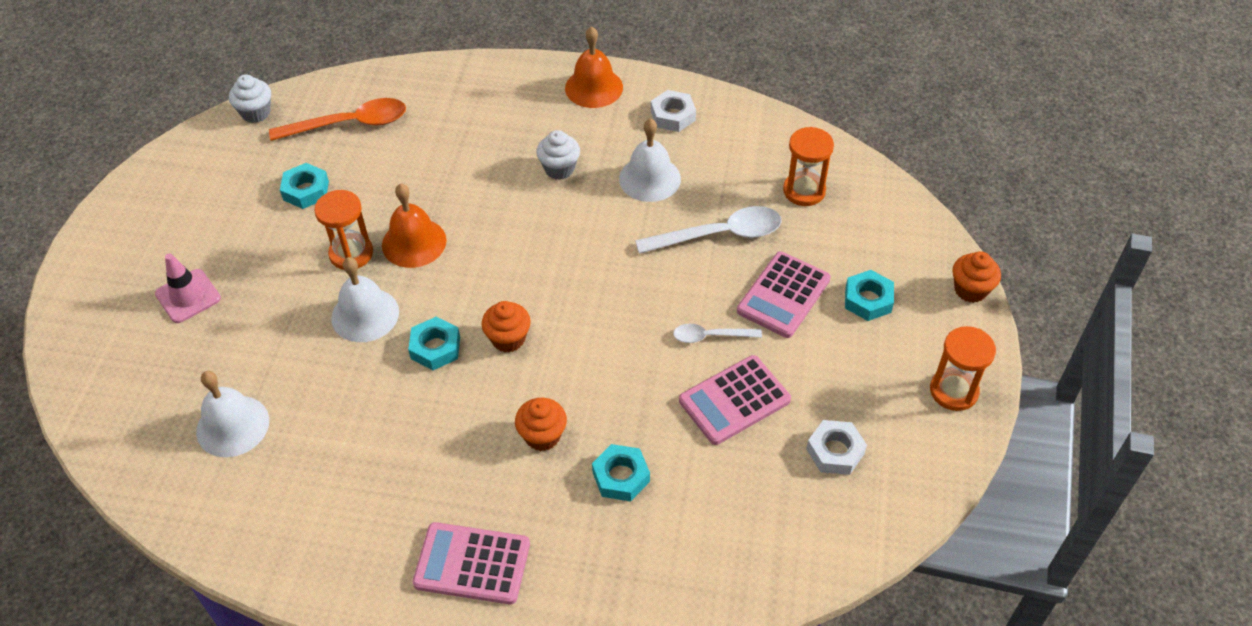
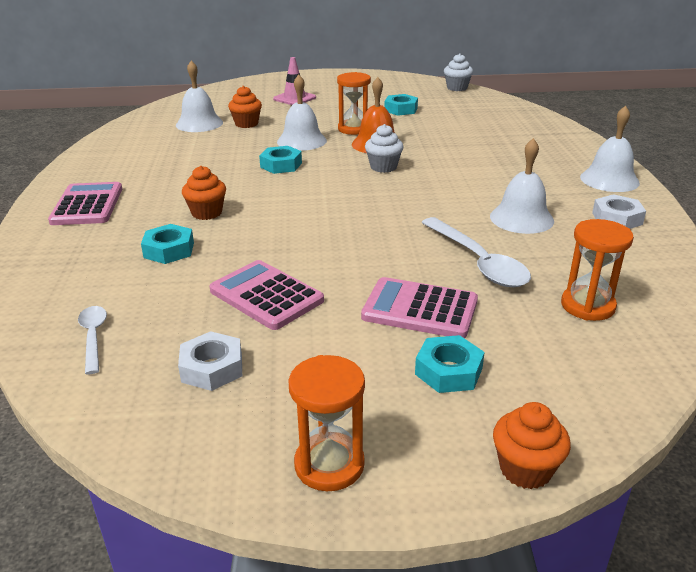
camera: 75 degrees right, 20 degrees down
(349, 124) = (472, 110): orange spoon -> none
(508, 339) = (300, 187): orange cupcake -> orange cupcake (246, 124)
(559, 169) = (496, 180): white cupcake -> white cupcake (383, 167)
(594, 87) = (609, 180): orange bell -> white bell
(710, 336) = (342, 273): white spoon -> white spoon (93, 337)

